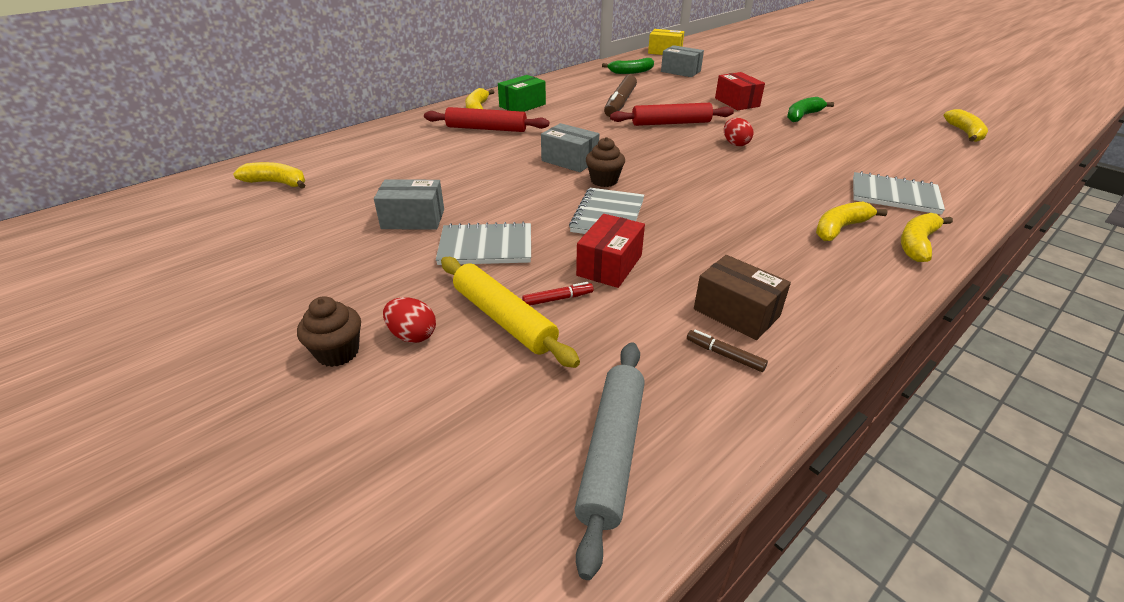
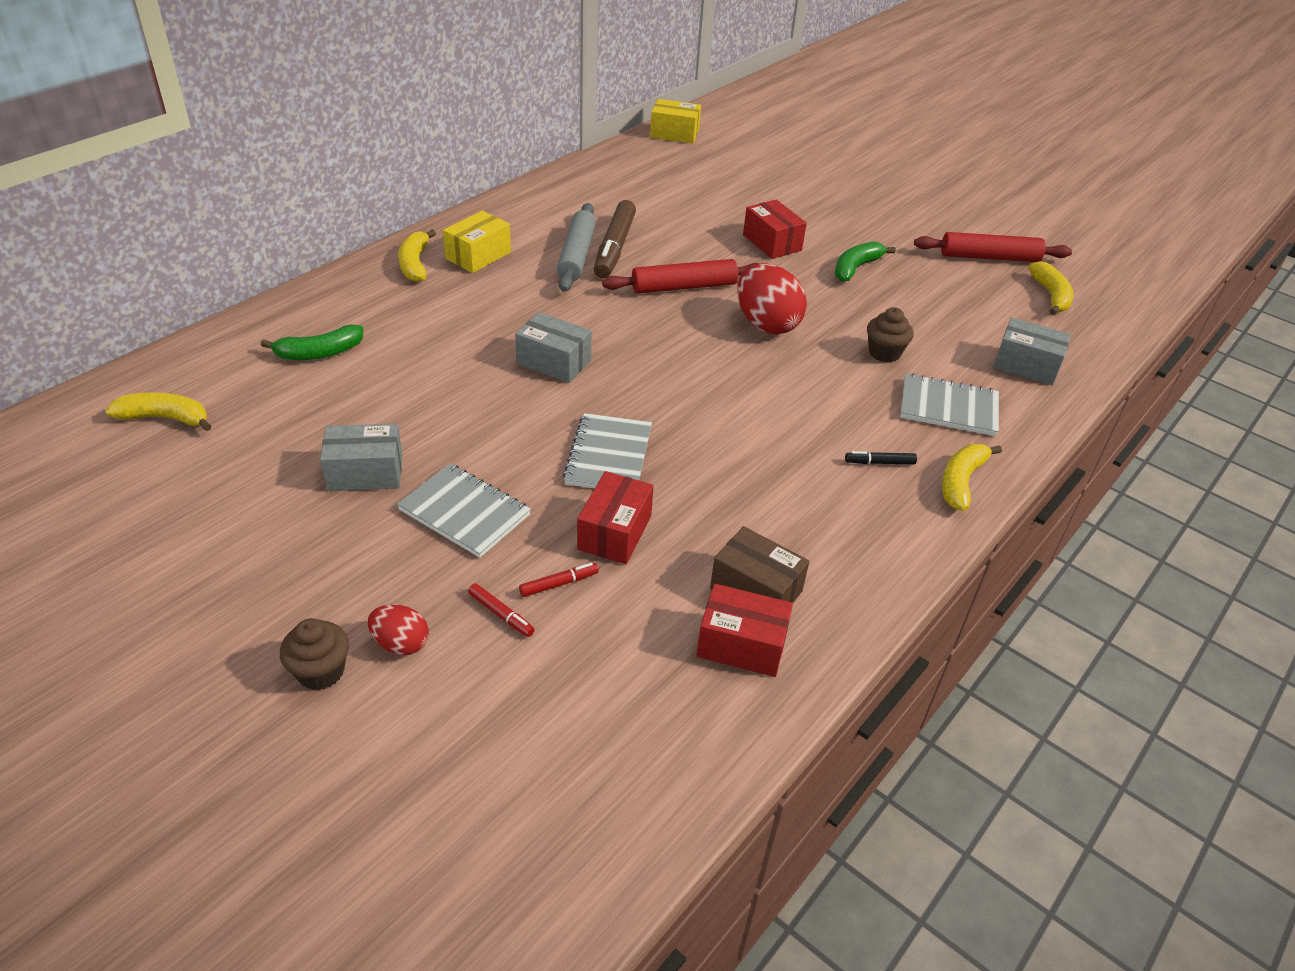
camera: 10 degrees left, 5 degrees up
(486, 129) = (434, 305): red rolling pin -> red rolling pin (989, 257)
(486, 247) = (465, 512): grey notebook -> grey notebook turned 45 degrees clockwise
(504, 318) = (501, 614): yellow rolling pin -> red marker
(522, 105) = (478, 256): green box -> yellow box
(604, 181) = (600, 397): brown cupcake -> brown cupcake (884, 353)
(612, 452) = (629, 764): grey rolling pin -> grey rolling pin (577, 255)
(631, 72) = (627, 180): green banana -> green banana (319, 353)
(680, 71) = (697, 178): grey box -> grey box (1026, 365)
(724, 355) = (741, 645): brown marker -> red box
(735, 144) = (766, 324): red egg -> red egg, size x1.86
(840, 228) = (879, 462): yellow banana -> black marker

